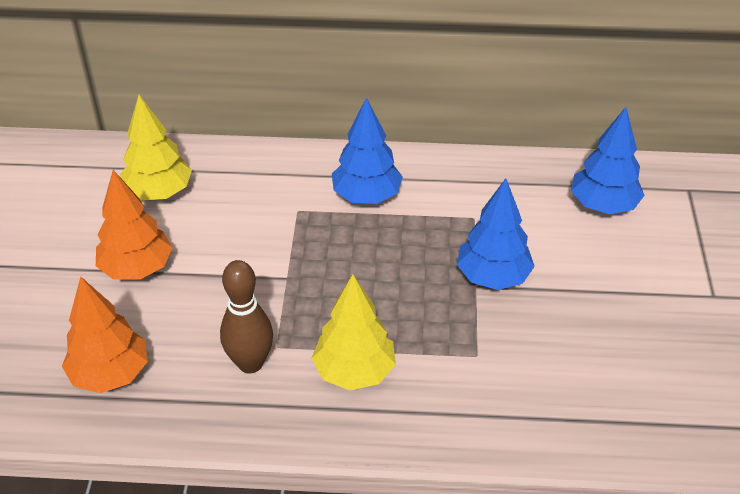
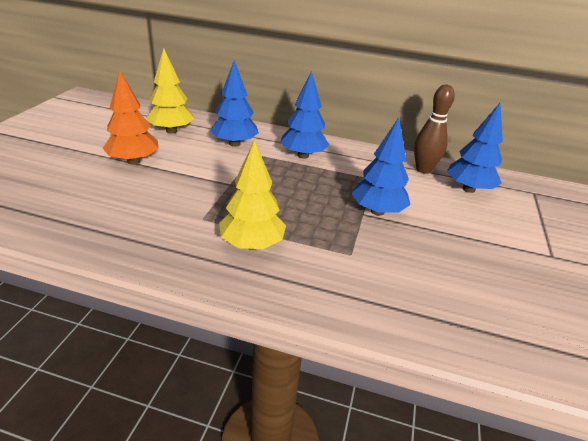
camera: 10 degrees right, 10 degrees down
(110, 374) = (76, 210): orange tree -> none
(250, 363) = (178, 224): brown bowling pin -> brown bowling pin (423, 169)
(261, 196) = (234, 144): none -> blue tree

